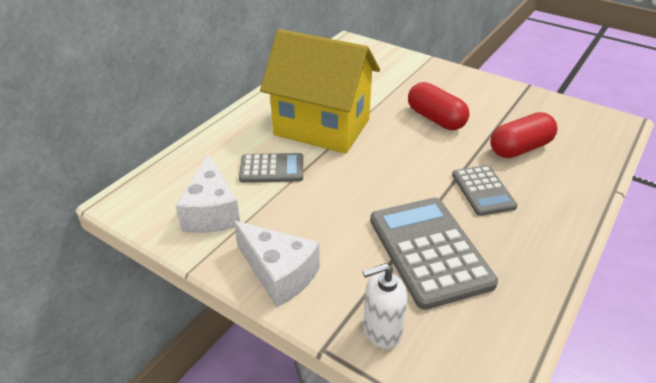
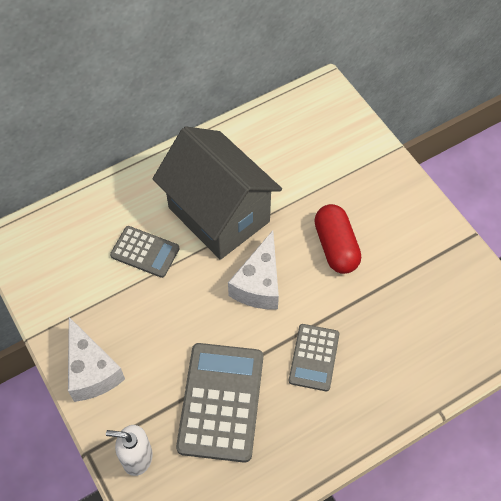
camera: 25 degrees right, 20 degrees up
(211, 211) = (72, 282): white cheese -> white cheese (259, 284)
(322, 127) = (219, 215): yellow house -> grey house
(520, 148) = (389, 321): red capsule -> none

